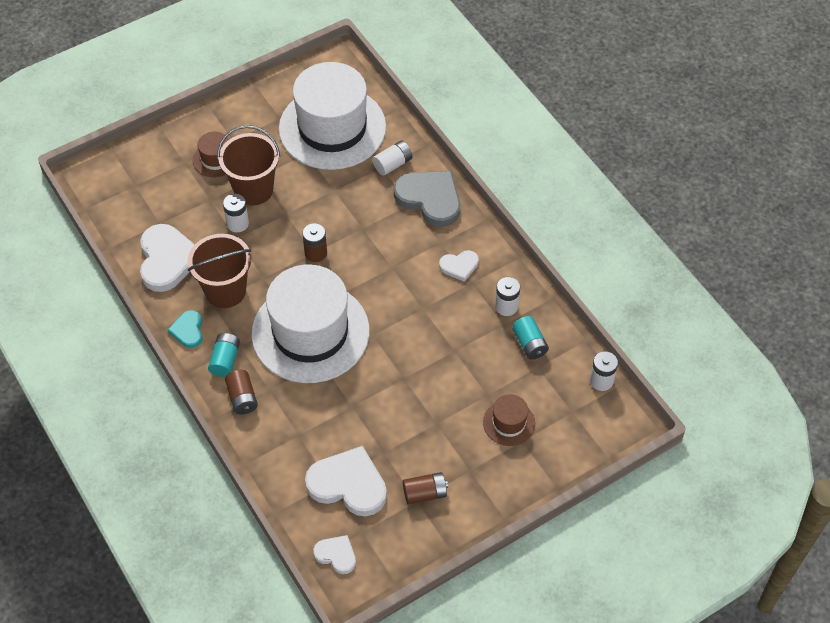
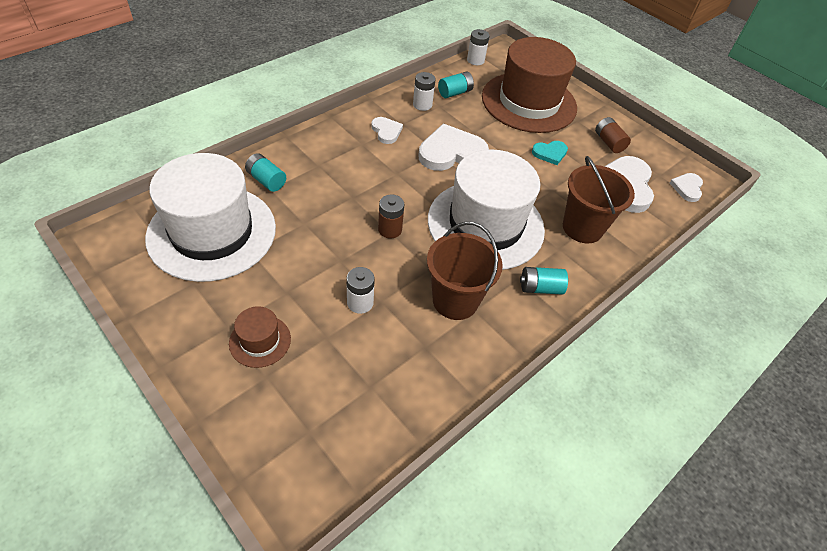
camera: 105 degrees left, 5 degrees down
(167, 260) = (425, 367): white heart -> white heart (451, 152)
(188, 330) = (515, 327): turquoise heart -> turquoise heart (550, 153)
(242, 398) = (576, 268): brown battery -> none
(253, 190) = (308, 294): brown bucket -> brown bucket (582, 228)
(392, 164) = (266, 180): white battery -> turquoise battery
(430, 199) = (310, 152): grey heart -> none
(509, 423) = (529, 102): brown hat -> brown hat, size x2.36

